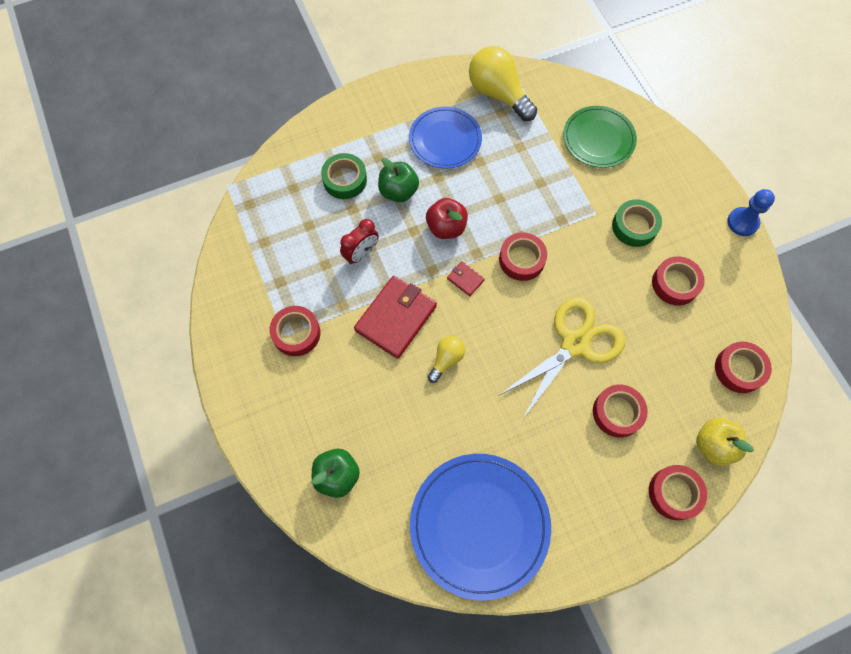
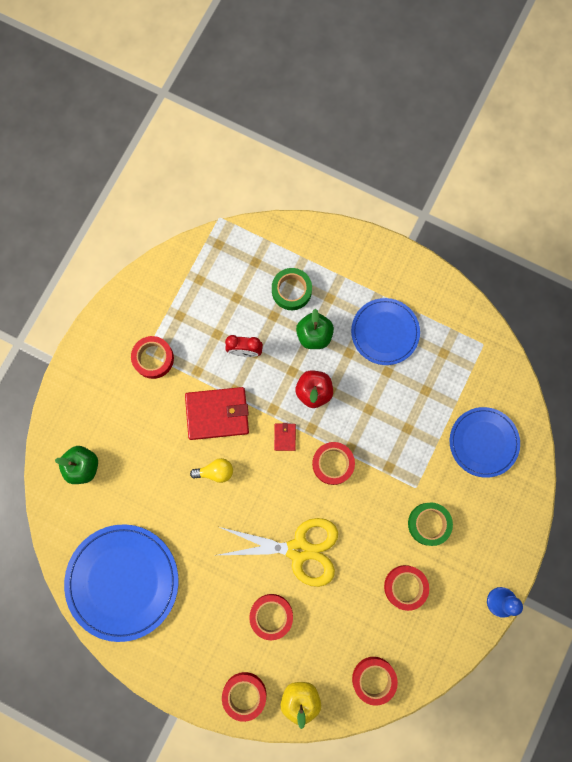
camera: 50 degrees right, 10 degrees up
(498, 94) = (458, 338): yellow light bulb -> none
(598, 139) = (483, 442): green plate -> blue plate

